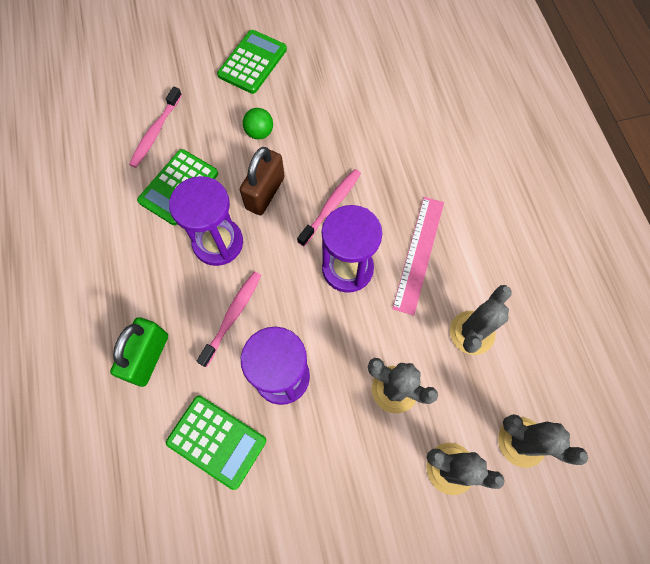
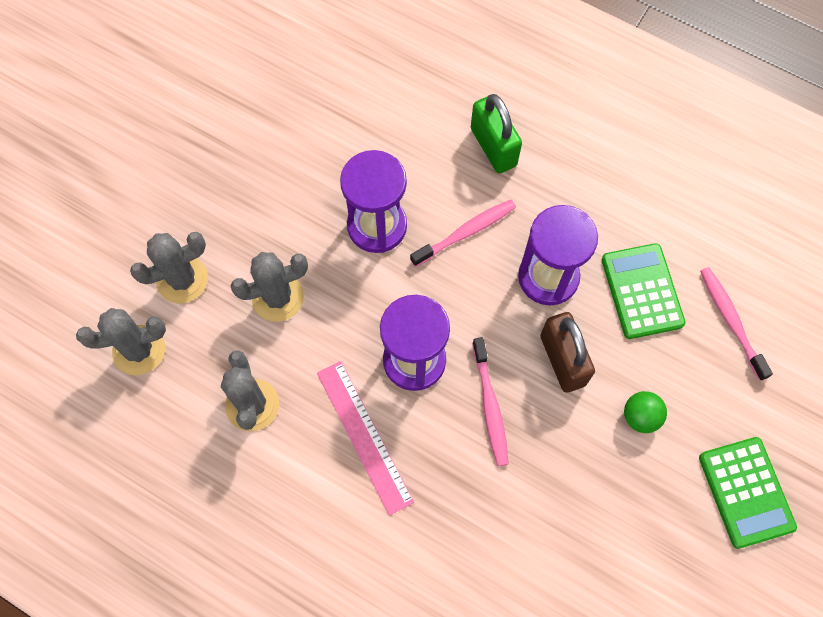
camera: 135 degrees right, 0 degrees up
(216, 441) = (377, 143): green calculator -> none
(232, 316) = (466, 232): pink toothbrush -> pink toothbrush turned 105 degrees counterclockwise

